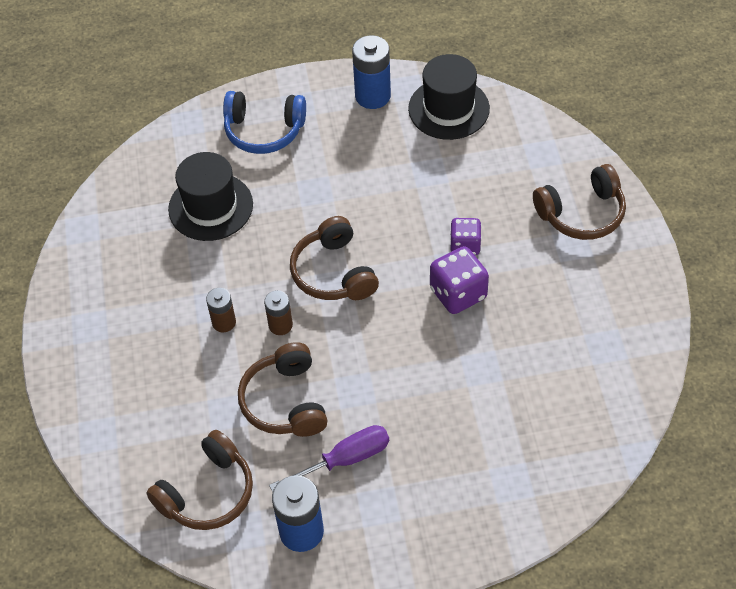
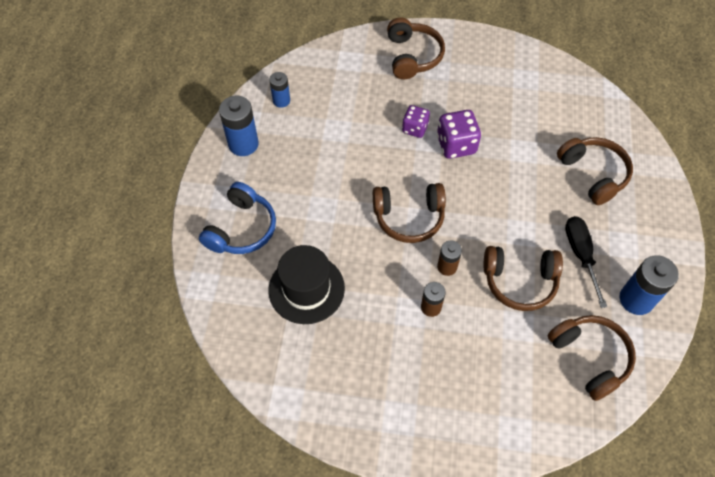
camera: 75 degrees left, 5 degrees up
(345, 459) = (580, 255): purple screwdriver -> black screwdriver
(448, 109) = (281, 101): black hat -> blue battery
(476, 454) = (593, 174): none -> brown headphones

